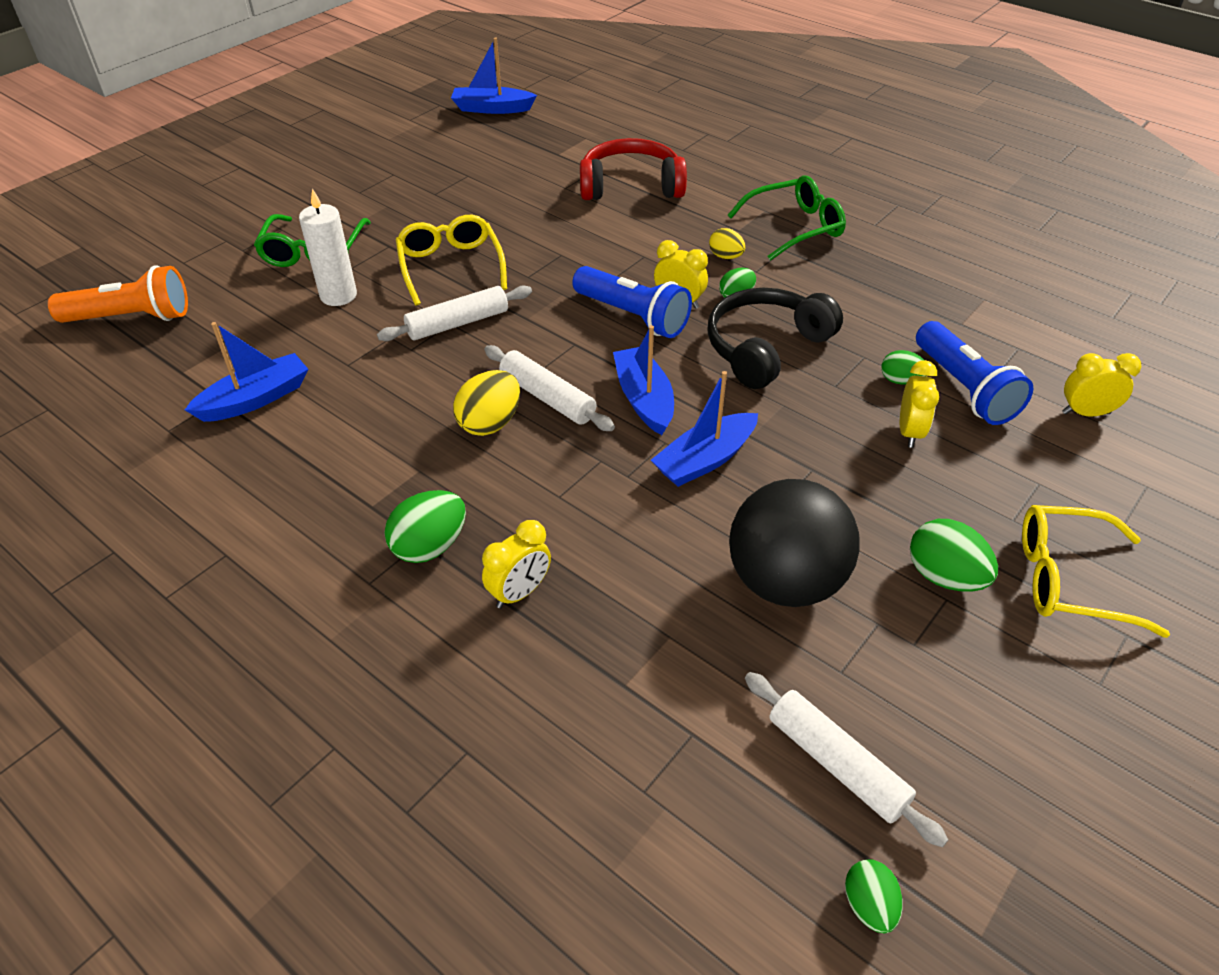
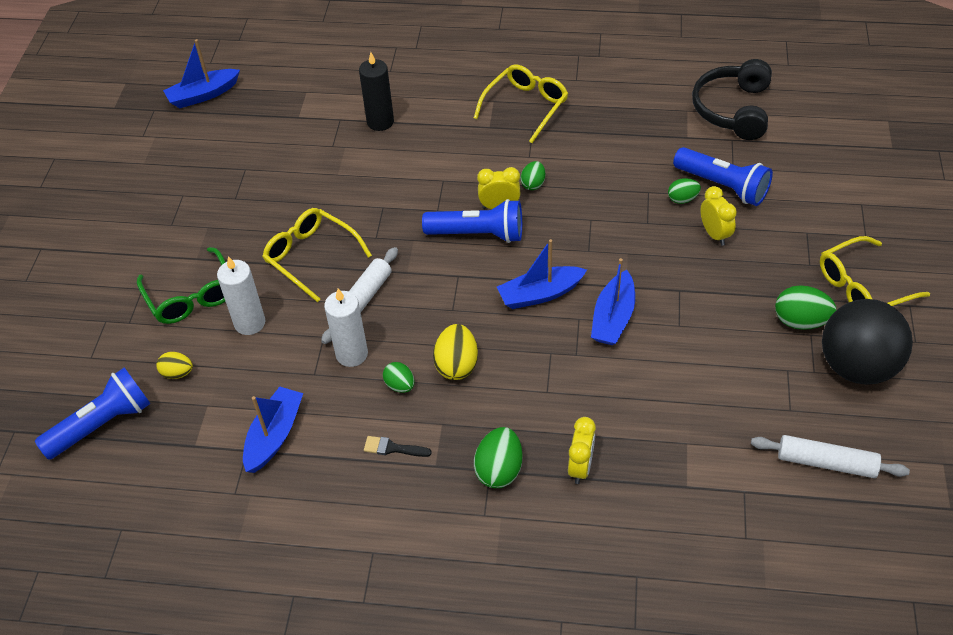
camera: 30 degrees left, 5 degrees up
(131, 317) = (102, 424): orange flashlight -> blue flashlight
(348, 467) = (393, 448): none -> black brush
(399, 364) = (352, 354): none -> white candle
(547, 397) = (477, 326): white rolling pin -> none
(631, 185) = (380, 122): red headphones -> black candle
(644, 399) = (540, 294): blue boat -> blue boat turned 60 degrees counterclockwise
(726, 256) = (499, 154): yellow egg -> yellow egg (177, 373)
(765, 348) = (583, 216): black headphones -> black headphones (732, 109)
(785, 581) = (721, 373): black ball -> black ball (856, 366)
(795, 227) = (526, 106): green glasses -> yellow glasses
(869, 905) = (893, 525): green egg -> green egg (400, 385)
(1085, 413) = (799, 169): yellow clock -> none

